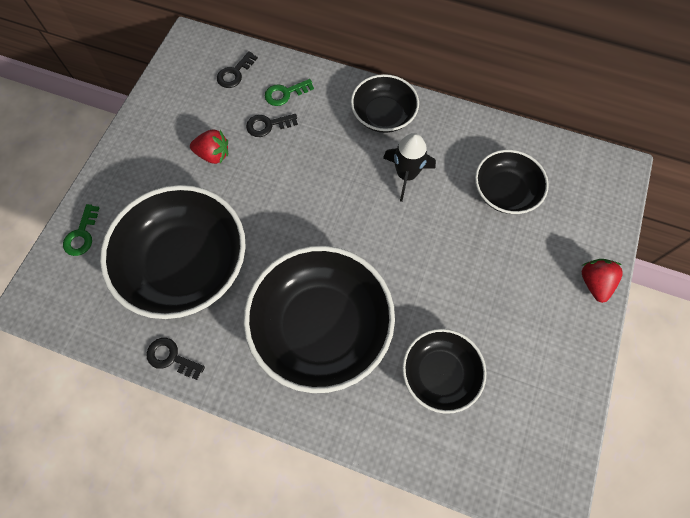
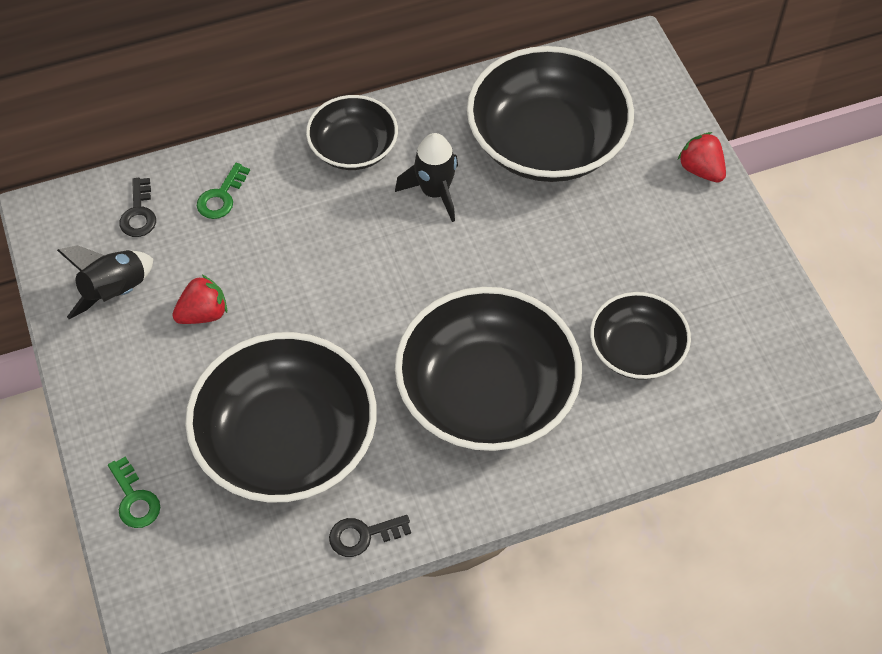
camera: 40 degrees left, 10 degrees down
(182, 109) = (115, 292): none -> black rocket
(268, 125) = (235, 242): black key -> none
(505, 191) = (547, 142): black bowl -> black bowl, size x1.80

